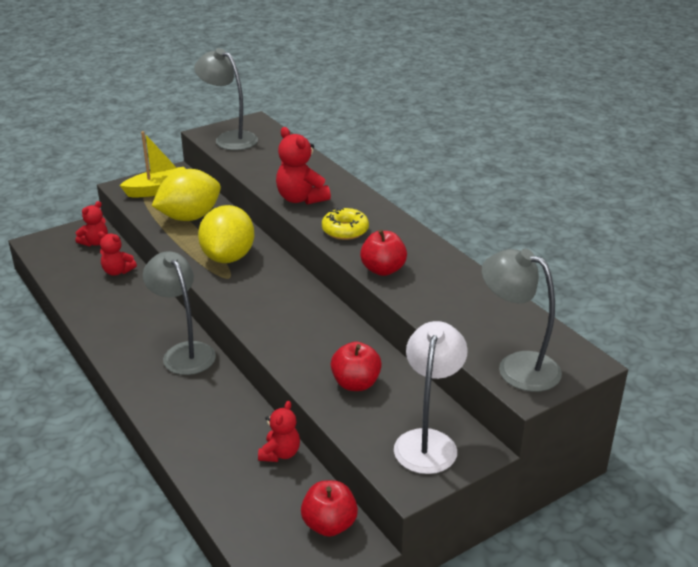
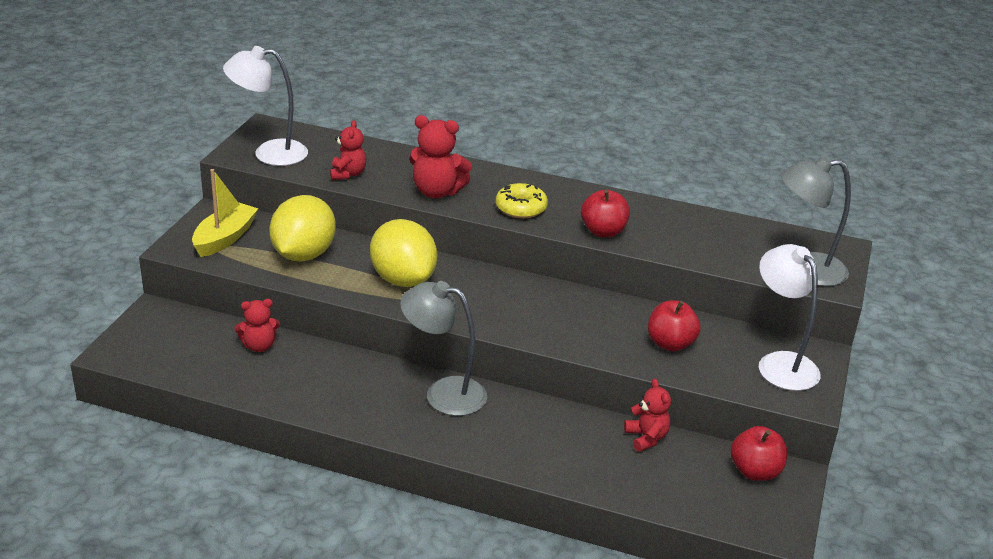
camera: 40 degrees left, 0 degrees up
(95, 242) = (187, 326): red teddy bear -> red teddy bear (348, 174)
(229, 138) = (269, 153): grey lamp -> white lamp

